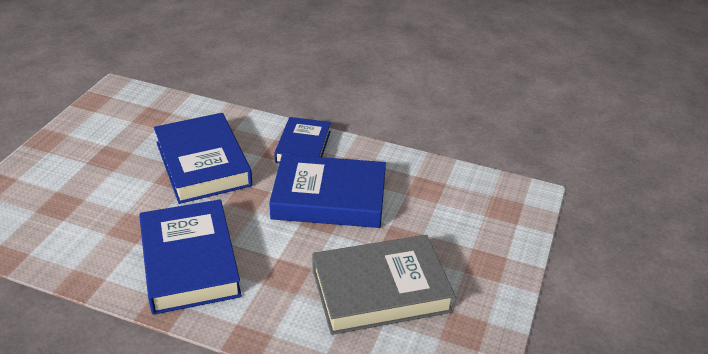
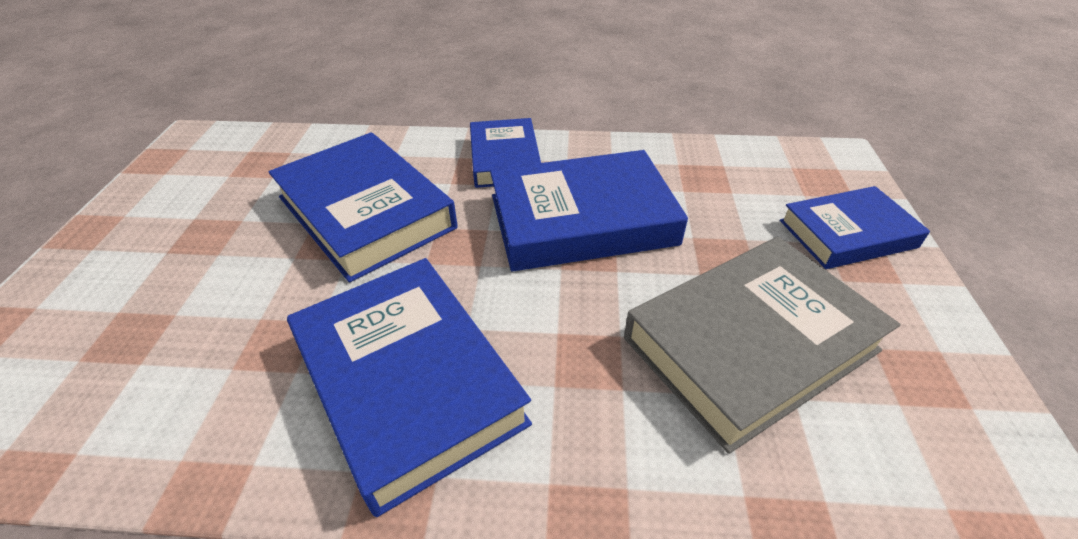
camera: 15 degrees left, 5 degrees up
(491, 246) = (847, 234): none -> blue book

